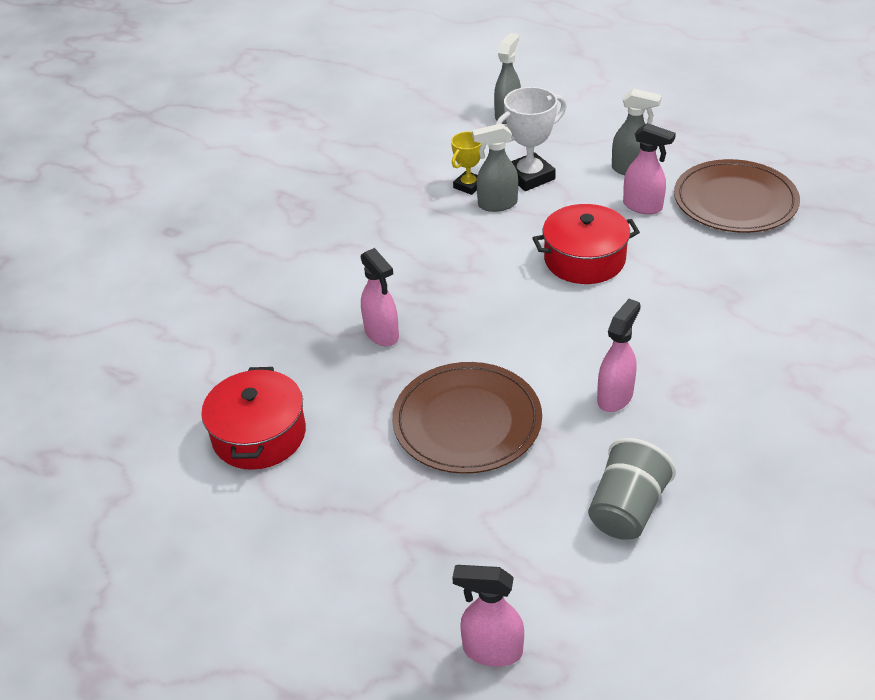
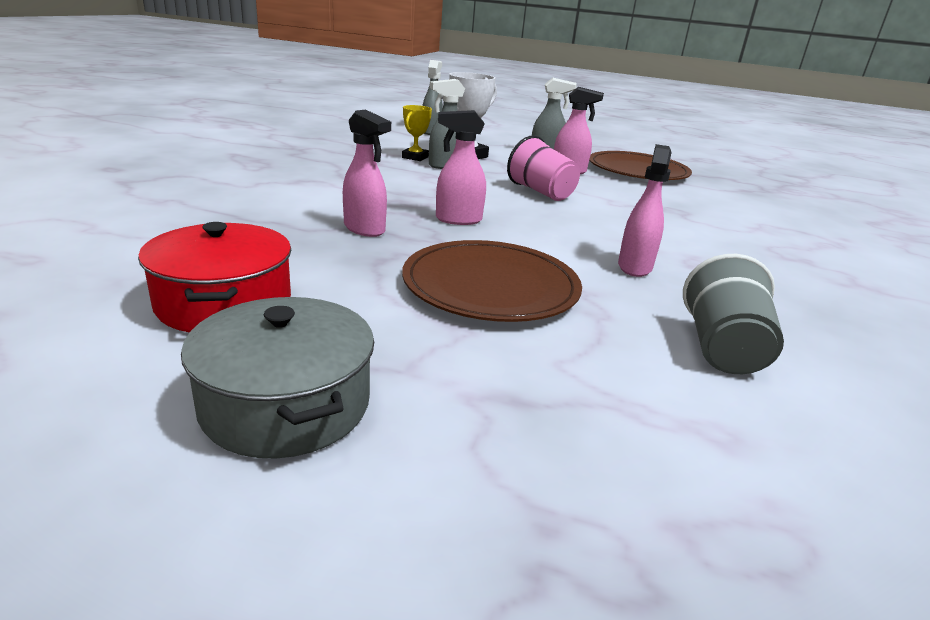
camera: 20 degrees left, 15 degrees down
(290, 537) = (286, 404): none -> grey pot
(492, 650) = (675, 525): pink spray bottle -> pink spray bottle (458, 220)
(584, 259) = (541, 192): red pot -> pink cup

